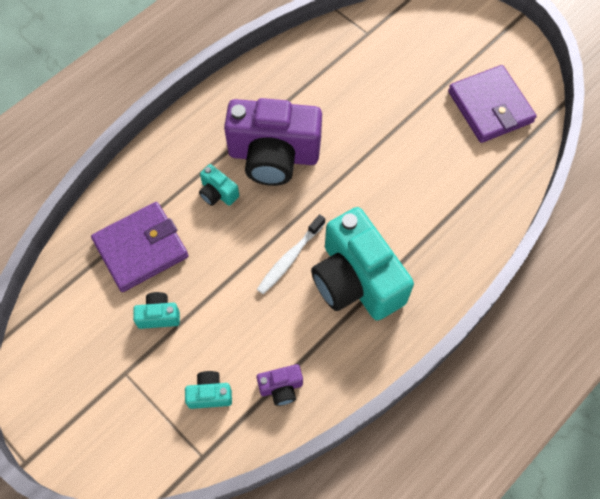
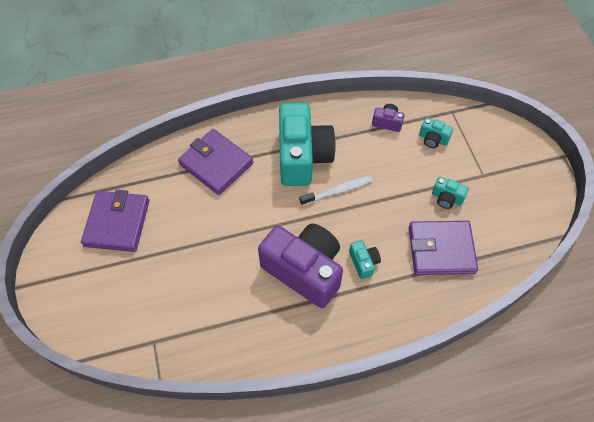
camera: 150 degrees left, 5 degrees down
(446, 219) = (216, 164): none -> purple wallet

